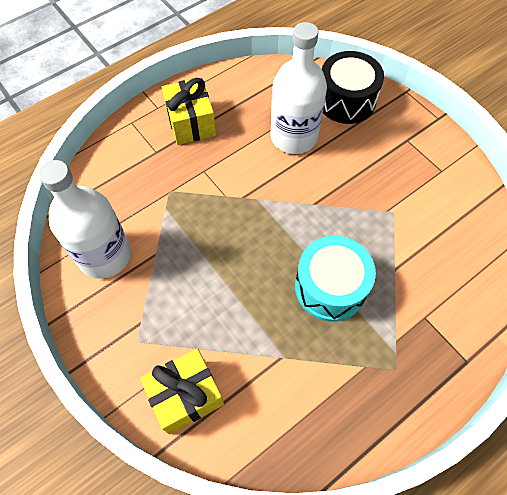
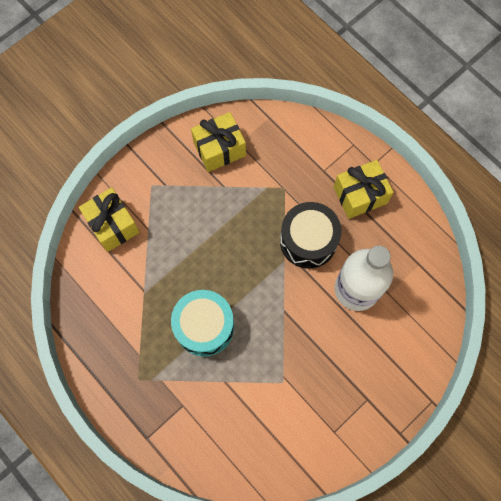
camera: 85 degrees right, 10 degrees up
(104, 255) = (219, 149): white bottle -> yellow gift
(346, 100) = (409, 338): black drum -> black drum (308, 241)

